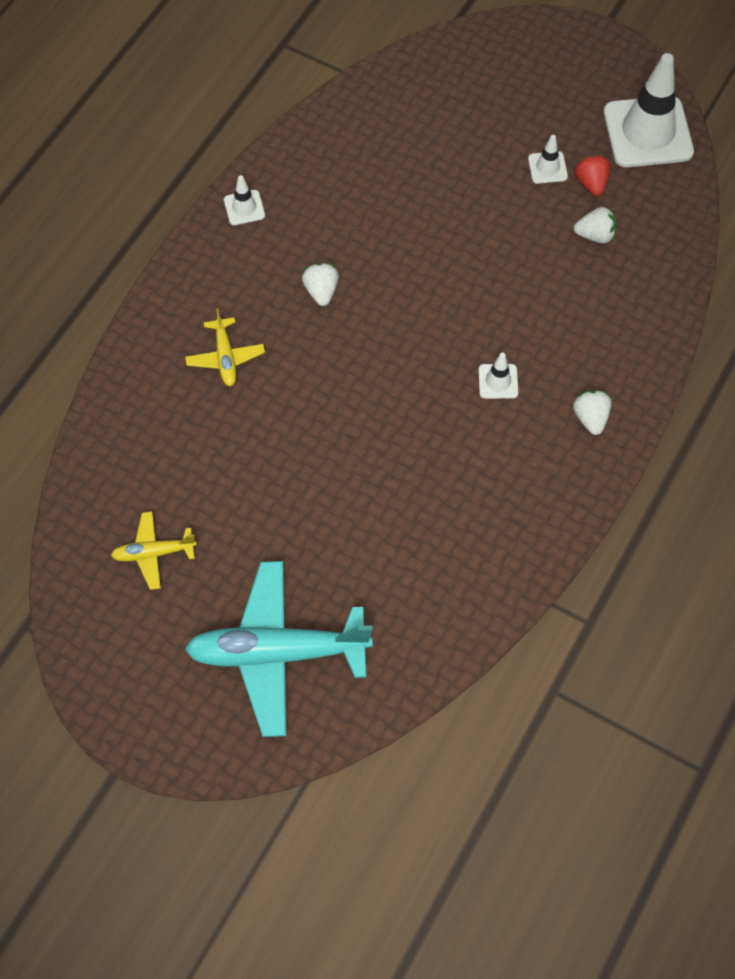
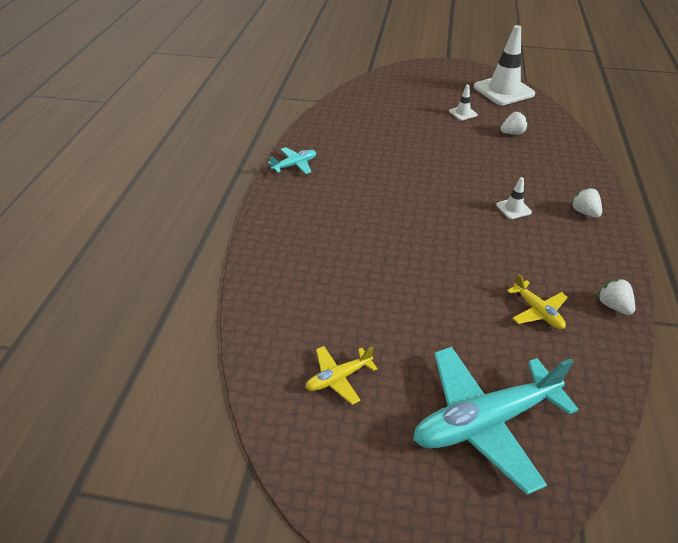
camera: 20 degrees left, 20 degrees down
(225, 357) = (325, 240): yellow plane -> yellow plane (537, 311)
(244, 208) = (295, 165): white traffic cone -> turquoise plane
(321, 291) = (369, 192): white strawberry -> white strawberry (613, 306)
(591, 183) = (491, 114): red strawberry -> none

